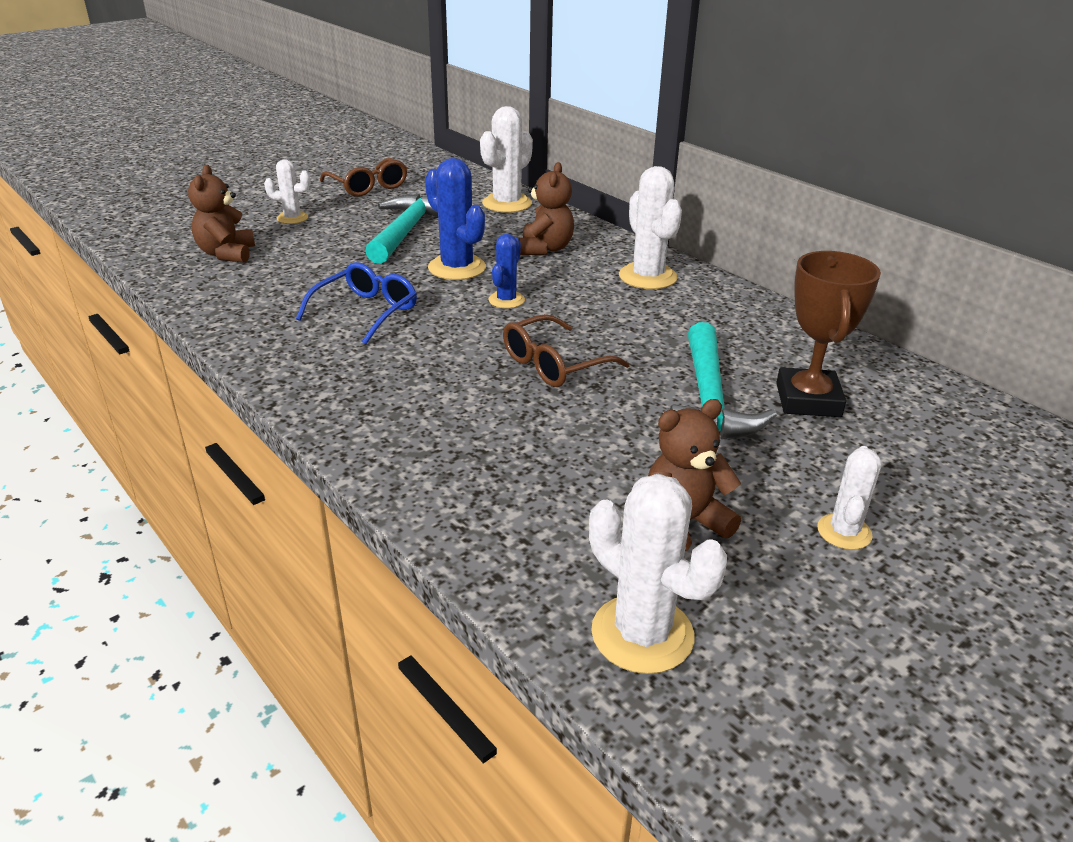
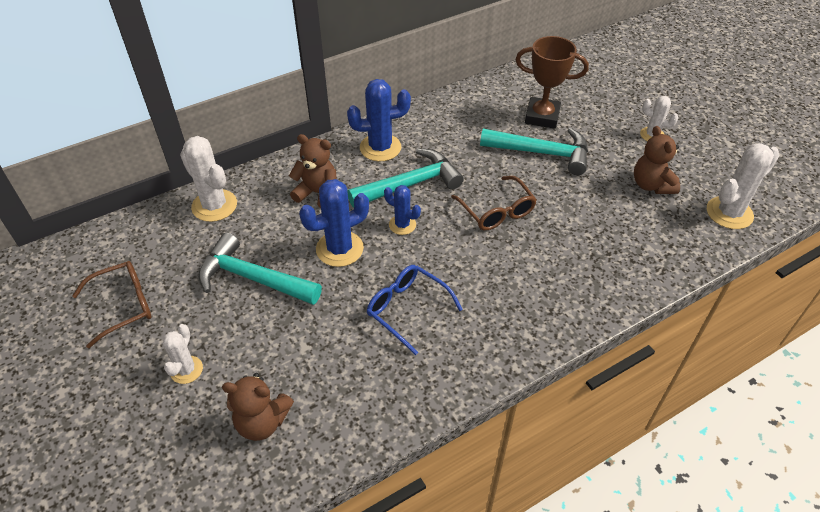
camera: 80 degrees left, 15 degrees up
(584, 300) = (410, 184): none -> turquoise hammer
(647, 277) = (380, 148): white cactus -> blue cactus

